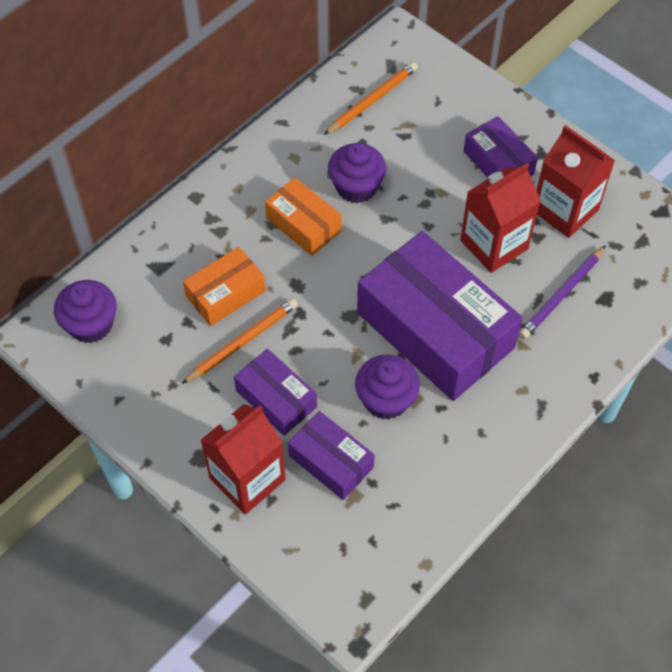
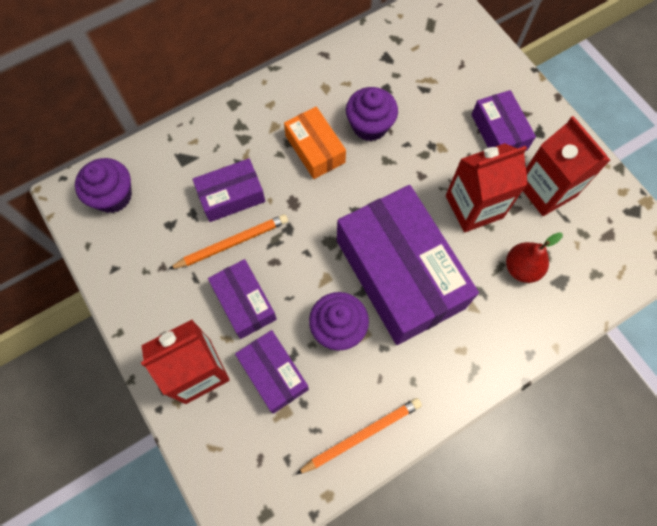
camera: 15 degrees right, 10 degrees up
(225, 294) = (231, 196): orange box -> purple box
(372, 100) = (406, 51): orange pencil -> orange pencil (361, 435)
(561, 295) = (521, 268): purple pencil -> red pear

